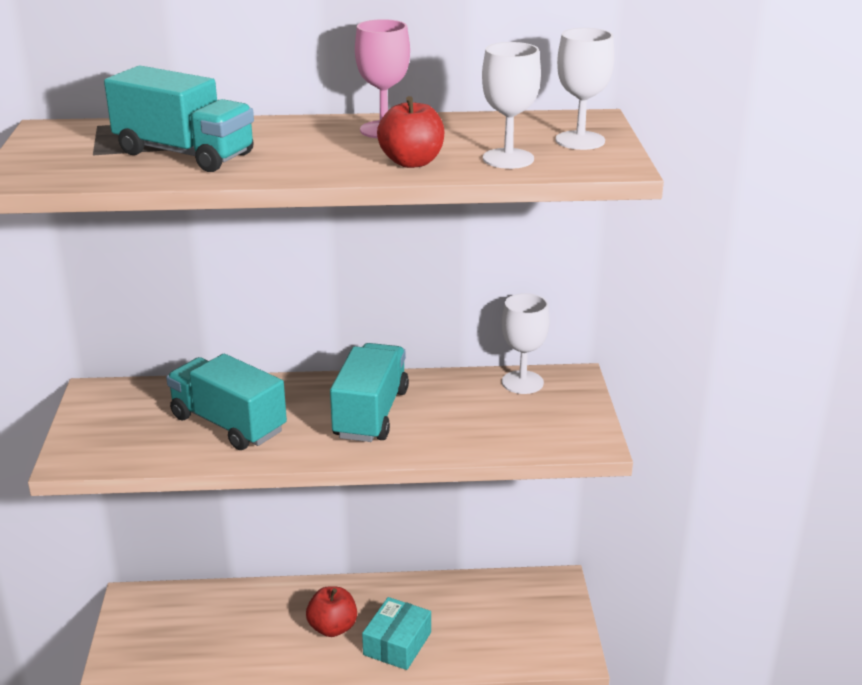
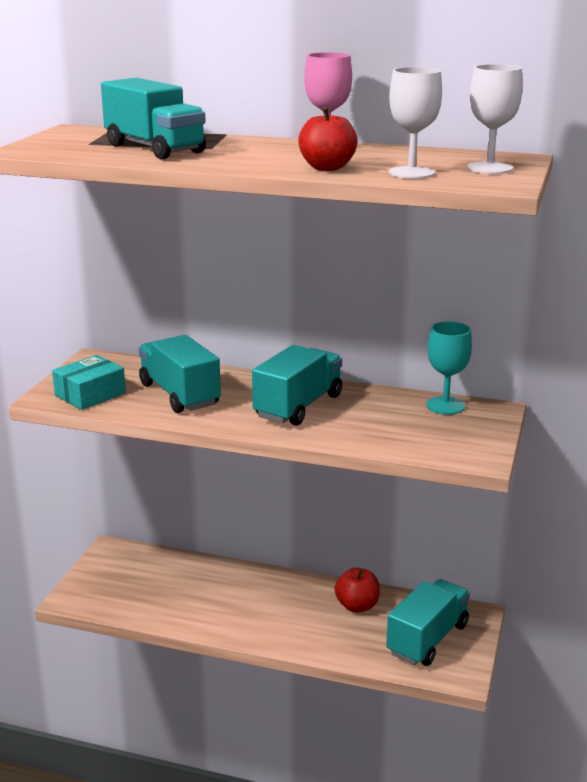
camera: 20 degrees right, 5 degrees down
(332, 627) = (259, 605): red apple -> red apple (357, 606)
(397, 643) = (307, 629): turquoise box -> turquoise box (90, 394)
(522, 382) = (445, 405): white goblet -> turquoise goblet
(524, 623) = (427, 639): none -> turquoise truck

